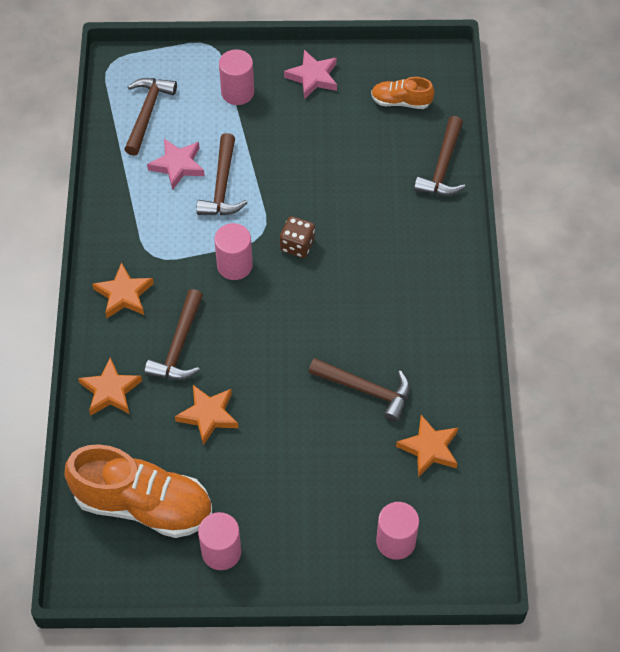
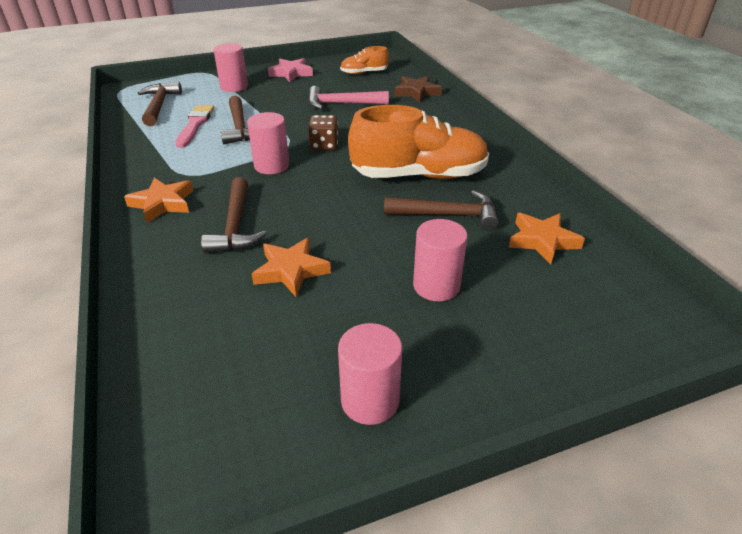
camera: 20 degrees left, 20 degrees down
(110, 391) = (164, 277): orange star -> none
(143, 505) = (239, 377): orange shoe -> orange shoe (419, 175)
(177, 165) = (195, 124): pink star -> pink brush
(346, 168) = (341, 104): none -> pink hammer
(396, 541) = (575, 326): pink cylinder -> pink cylinder (436, 286)
(443, 167) = (417, 92): brown hammer -> brown star

